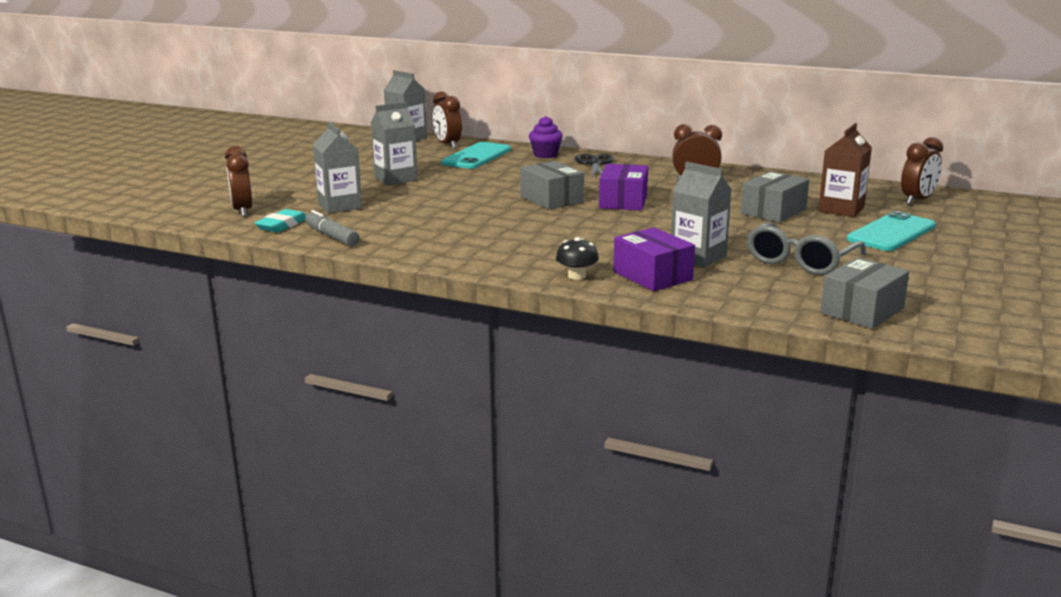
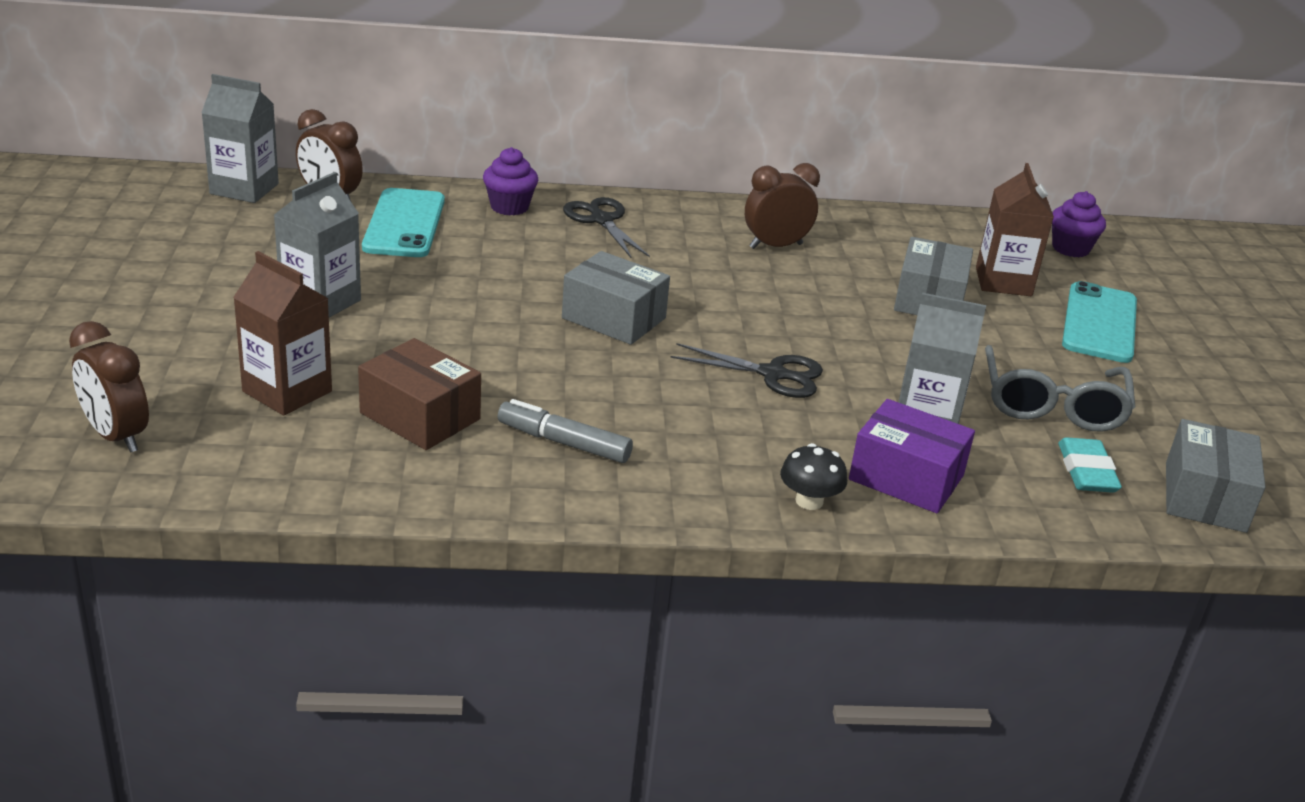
camera: 30 degrees left, 10 degrees up
(282, 225) = (228, 464): turquoise eraser -> turquoise eraser (1086, 471)
(332, 236) = (347, 478): grey marker -> grey marker (564, 442)
(340, 206) = (287, 391): grey carton -> brown carton
(396, 221) = (420, 416): none -> brown box
(621, 229) = (772, 374): none -> black scissors
(623, 201) = (719, 307): purple box -> none
(917, 200) = (1070, 248): brown clock -> purple cupcake

